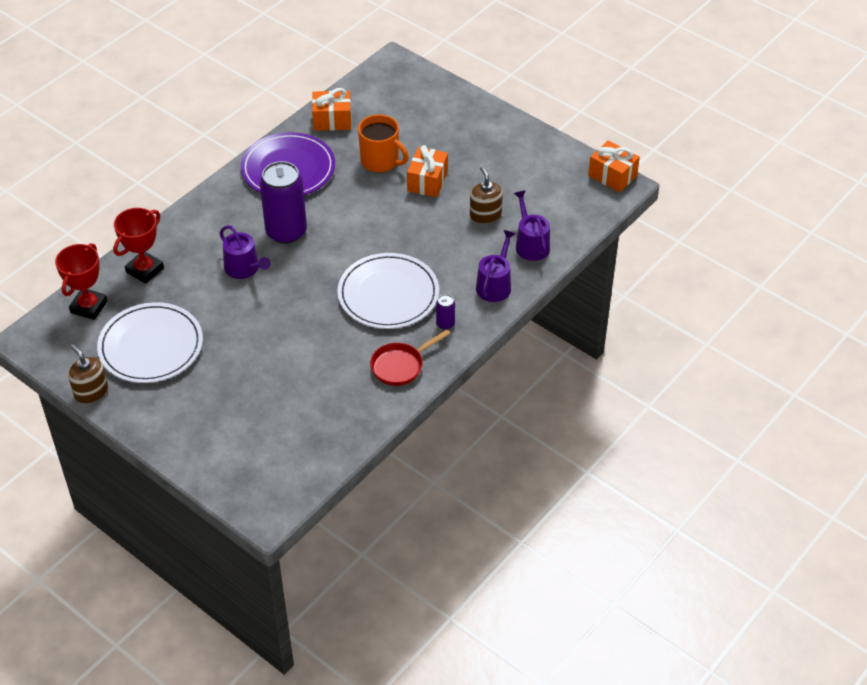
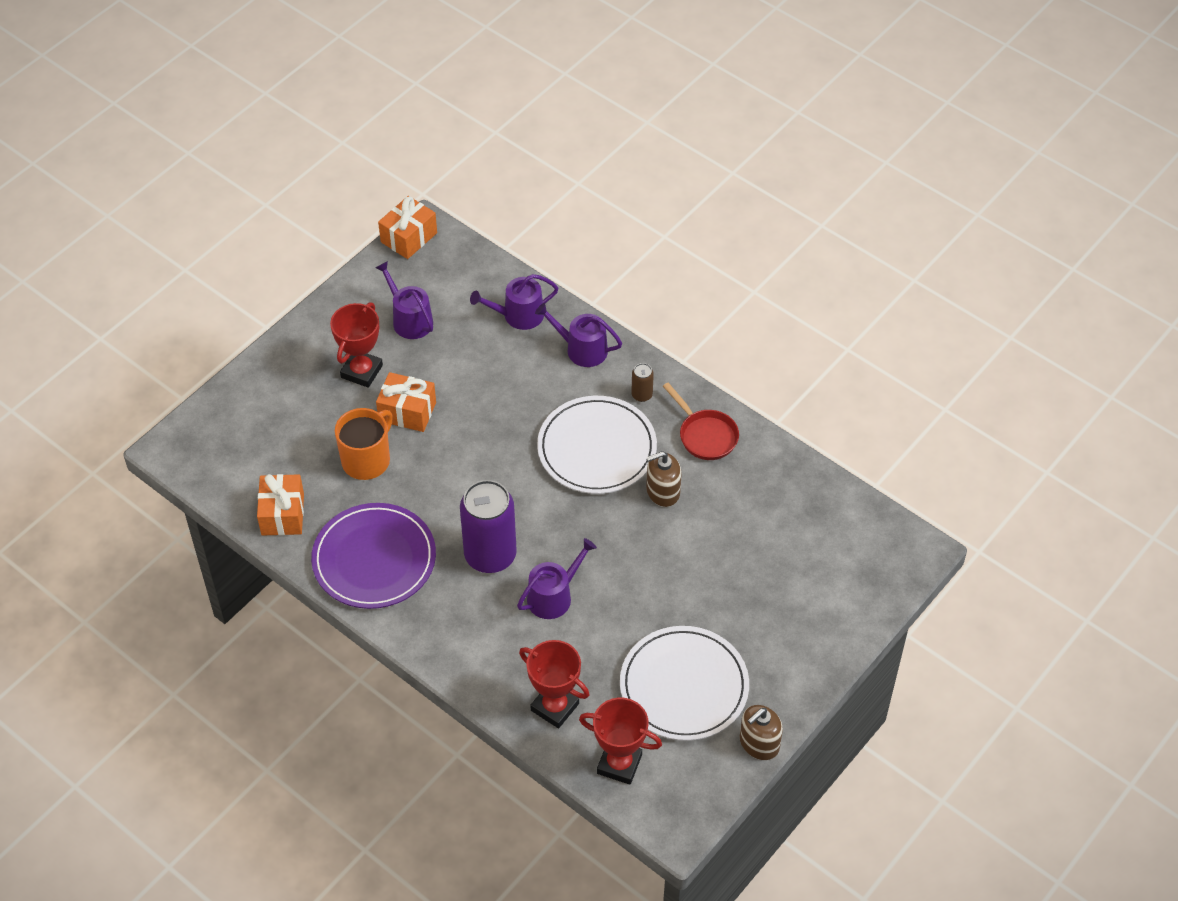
camera: 90 degrees left, 5 degrees up
(445, 324) = (642, 395): purple can -> brown can
(467, 154) = (362, 371): none -> red trophy
(485, 215) = (468, 356): brown soap dispenser -> brown soap dispenser (662, 491)
(522, 179) = (409, 319): none -> purple watering can

